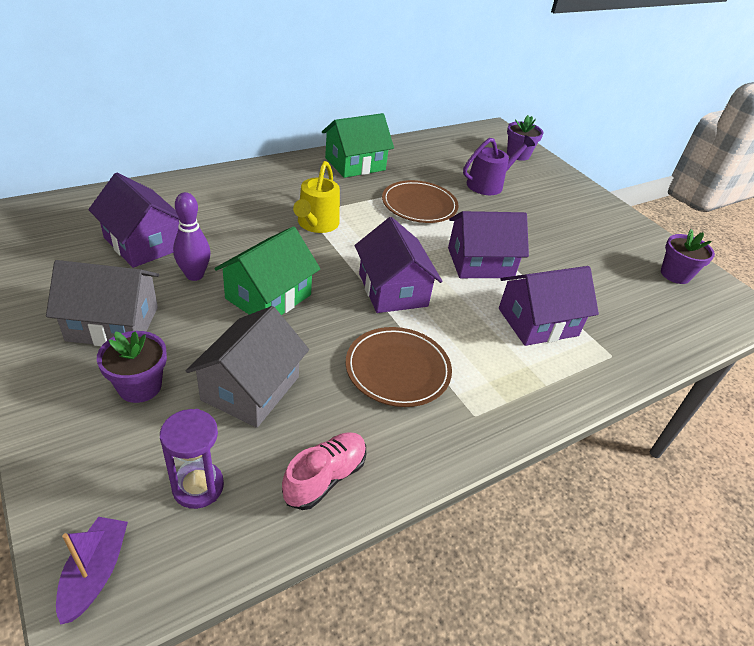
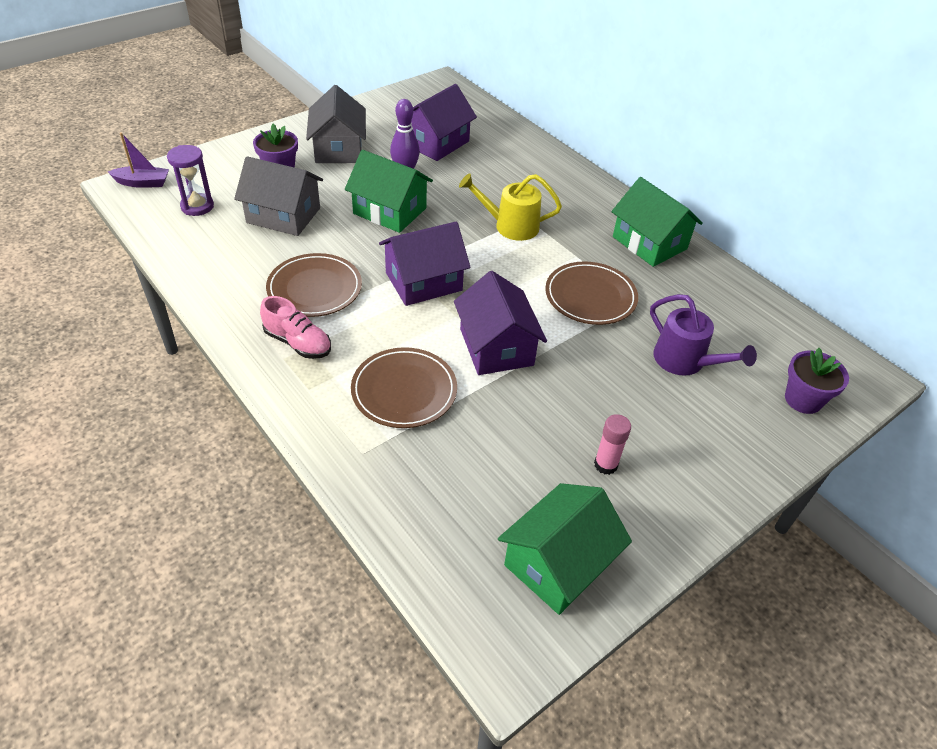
camera: 85 degrees right, 5 degrees up
(325, 478) = (202, 257): pink shoe -> pink shoe (298, 343)
(538, 322) = (404, 391): purple house -> brown plate
(590, 238) = (605, 465): none -> pink glue stick
(675, 274) = (558, 563): purple flower pot -> green house

